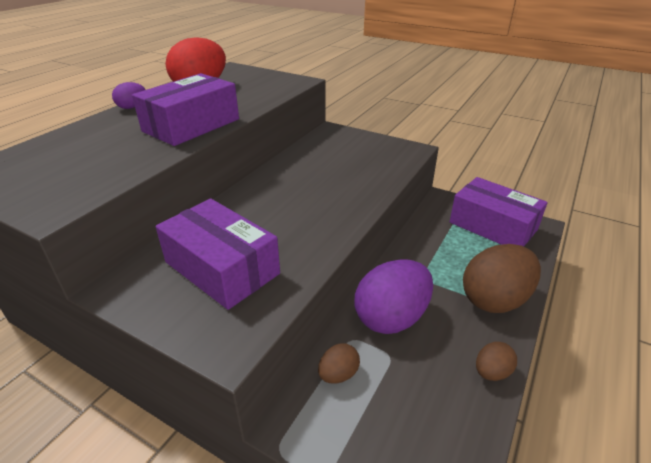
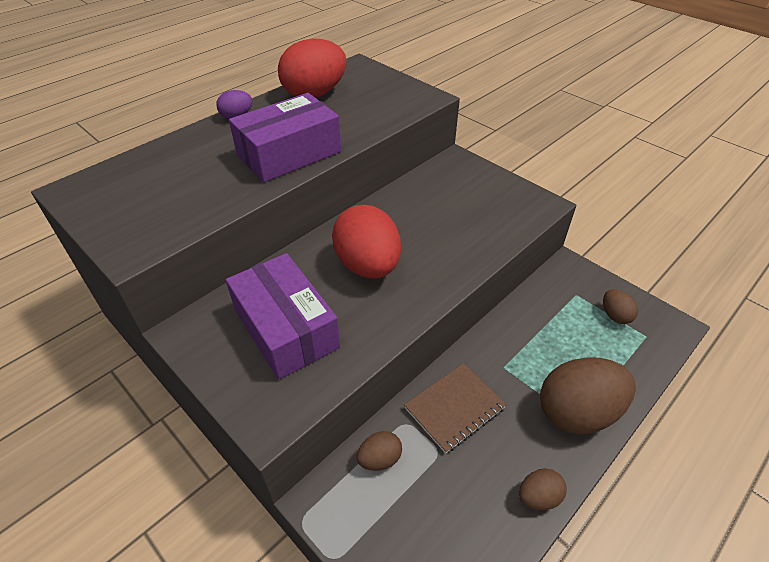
camera: 15 degrees right, 10 degrees up
(283, 209) = (368, 266): none -> red egg
(391, 318) = (454, 408): purple egg -> brown notebook
(492, 226) = (615, 315): purple box -> brown egg

